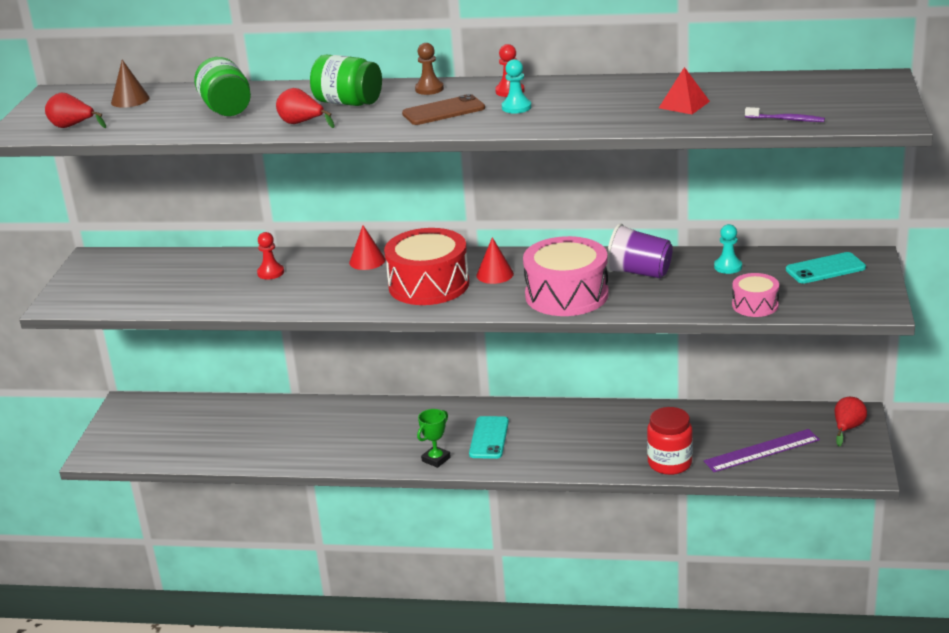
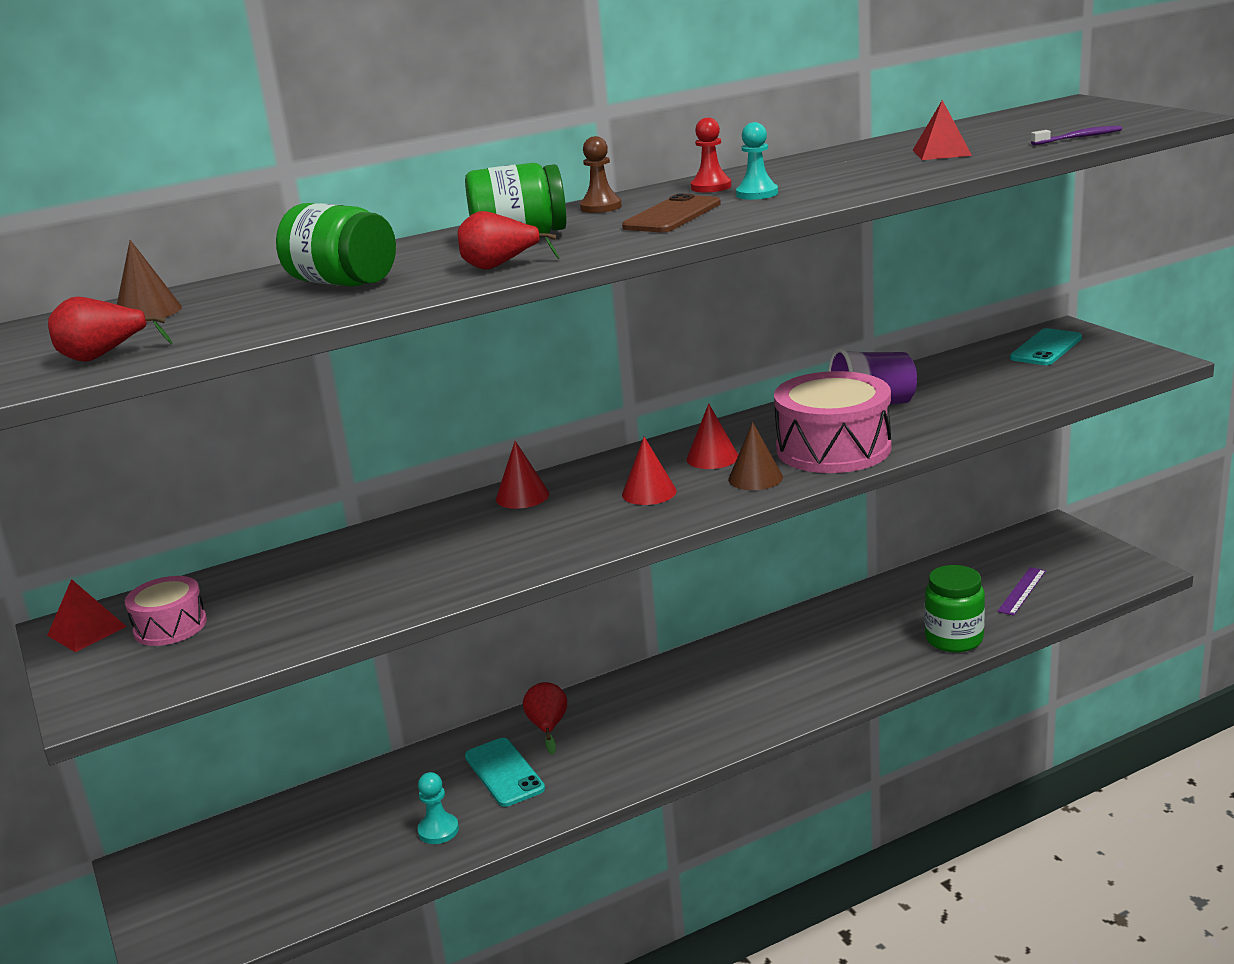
camera: 35 degrees left, 5 degrees down
(96, 263) = (87, 631): none -> red pyramid
(270, 273) = (403, 550): red pawn -> none
(429, 285) = (649, 492): red drum -> red cone
(436, 459) = (691, 745): green trophy -> none
(489, 438) = (722, 696): turquoise phone -> turquoise phone (504, 772)
(494, 298) = (755, 478): none -> brown cone
(669, 463) = (954, 639): red jar -> green jar
(728, 267) = (951, 374): turquoise pawn -> turquoise pawn (438, 830)
(755, 305) = (1044, 394): pink drum -> pink drum (170, 626)
(761, 450) = (1021, 591): purple ruler -> purple ruler, size x0.65
(847, 428) = (1066, 541): red pear -> red pear (548, 727)

